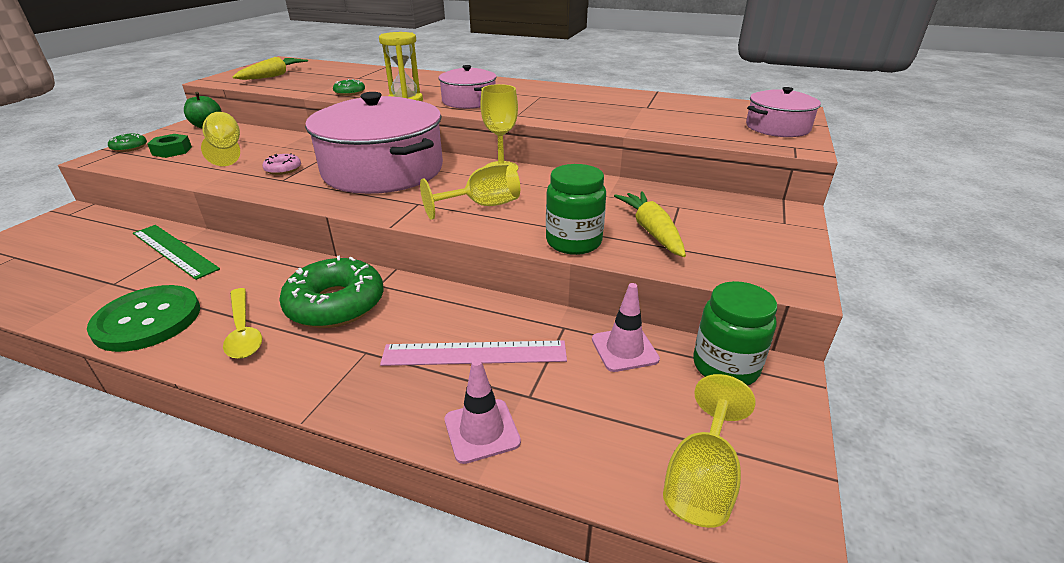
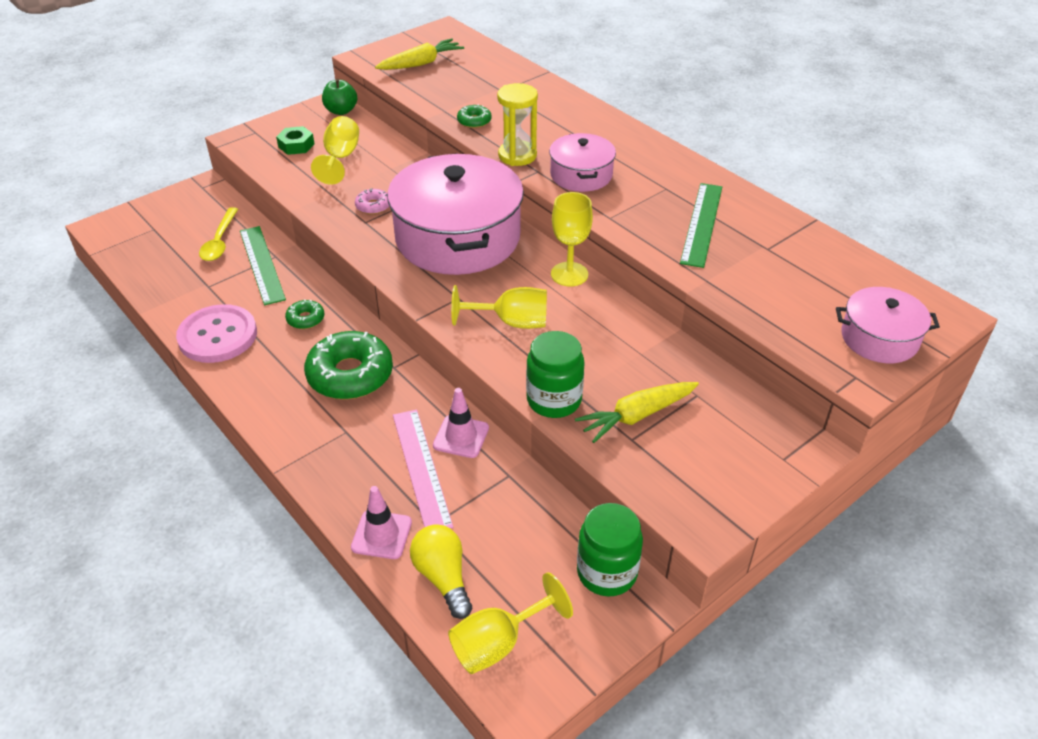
camera: 30 degrees right, 10 degrees up
(129, 148) = (265, 129): green donut -> green donut (305, 319)
(148, 320) = (218, 336): green button -> pink button
(243, 331) = (274, 374): yellow spoon -> yellow spoon (220, 241)
(474, 353) = (421, 468): pink ruler -> pink ruler turned 45 degrees clockwise
(585, 442) = (443, 577): none -> yellow light bulb
(587, 105) = (701, 224): none -> green ruler
(624, 349) = (539, 518): pink traffic cone -> pink traffic cone (461, 437)
(651, 231) = (637, 416): yellow carrot -> yellow carrot turned 135 degrees counterclockwise

